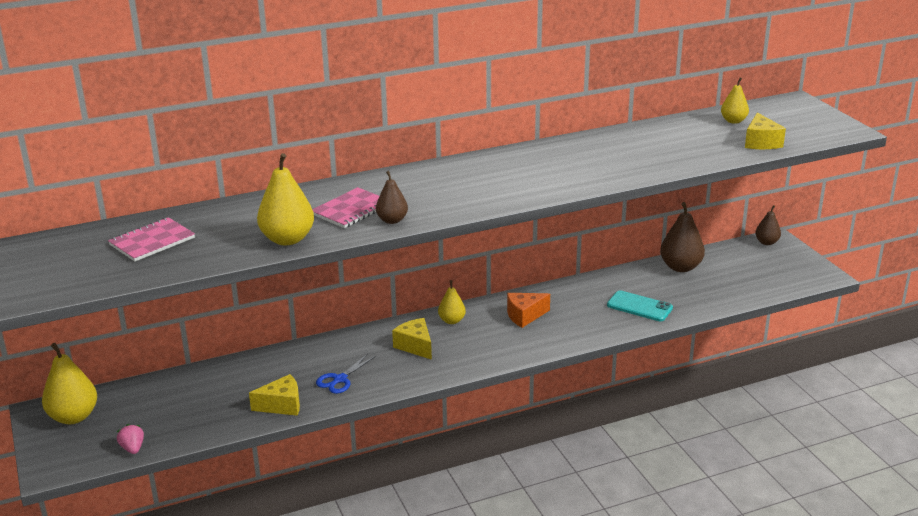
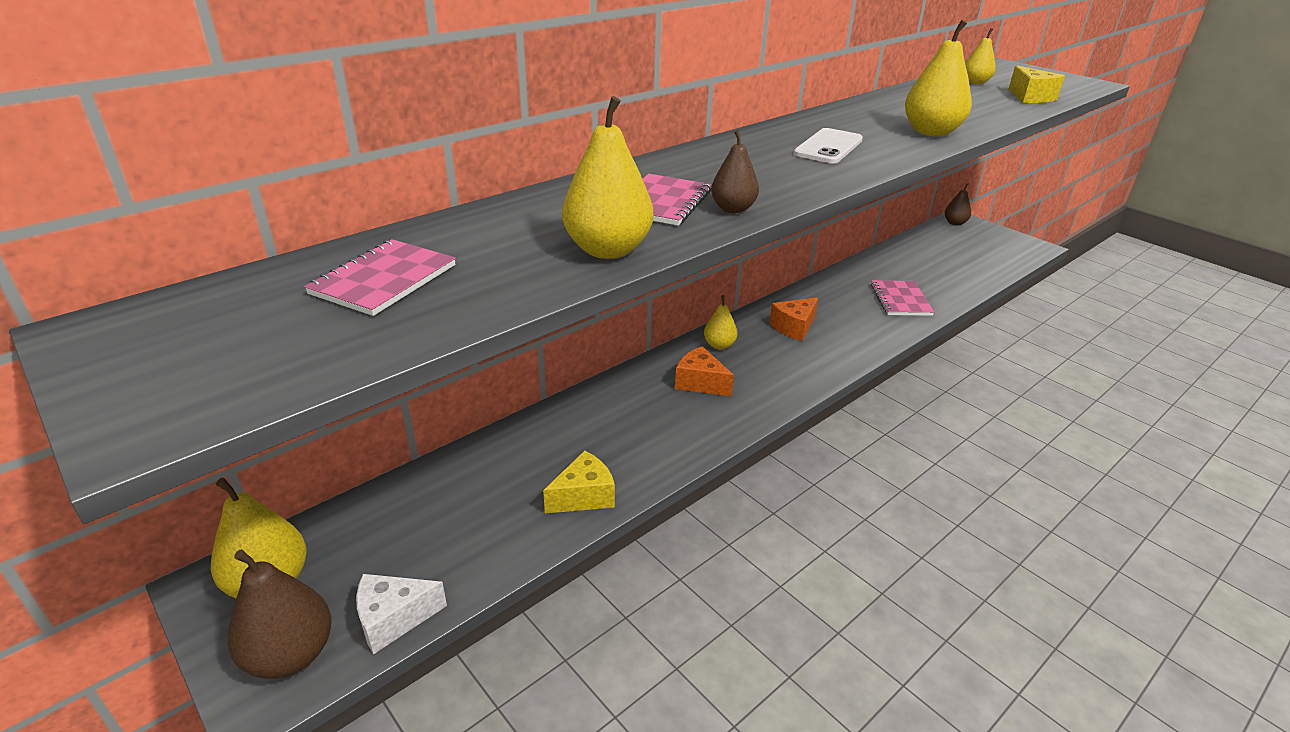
camera: 20 degrees left, 5 degrees up
(132, 448) = (393, 619): pink strawberry -> white cheese
(340, 379) = (638, 443): blue scissors -> none
(415, 346) = (700, 383): yellow cheese -> orange cheese
(517, 177) = (828, 147): none -> white phone
(618, 171) = (931, 132): none -> yellow pear
(639, 306) = (900, 300): turquoise phone -> pink notebook
(680, 267) = (902, 255): brown pear -> brown pear (290, 655)

